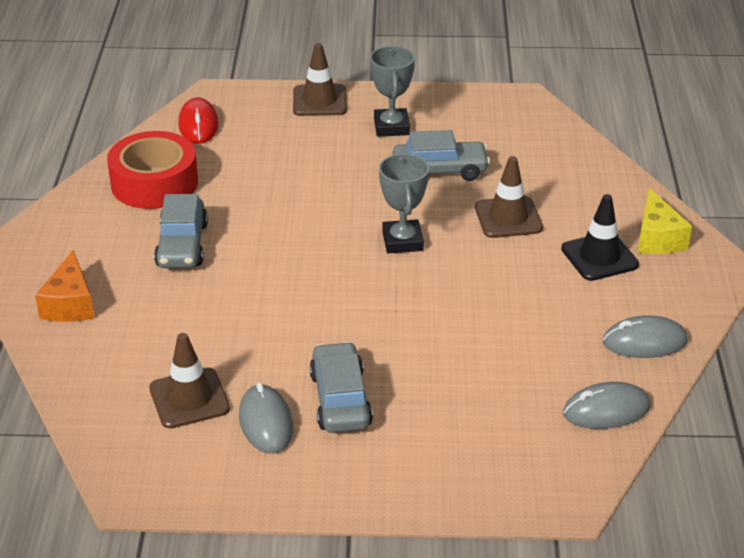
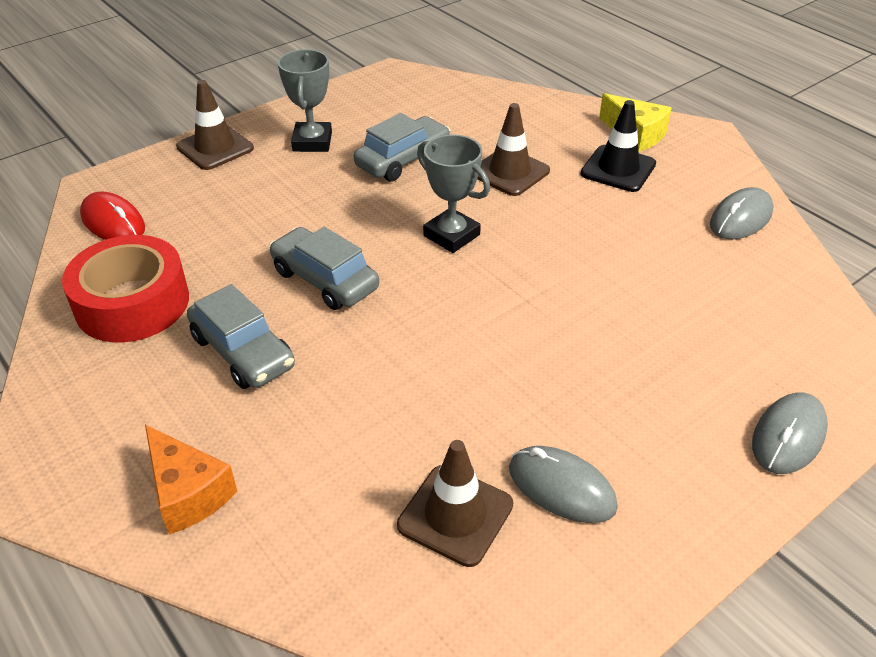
camera: 40 degrees left, 5 degrees up
(340, 399) = (595, 416): grey car -> grey car (325, 280)
(391, 127) = (312, 142): grey trophy -> grey trophy turned 45 degrees clockwise
(606, 410) = (795, 289): grey mouse -> grey mouse (788, 436)

